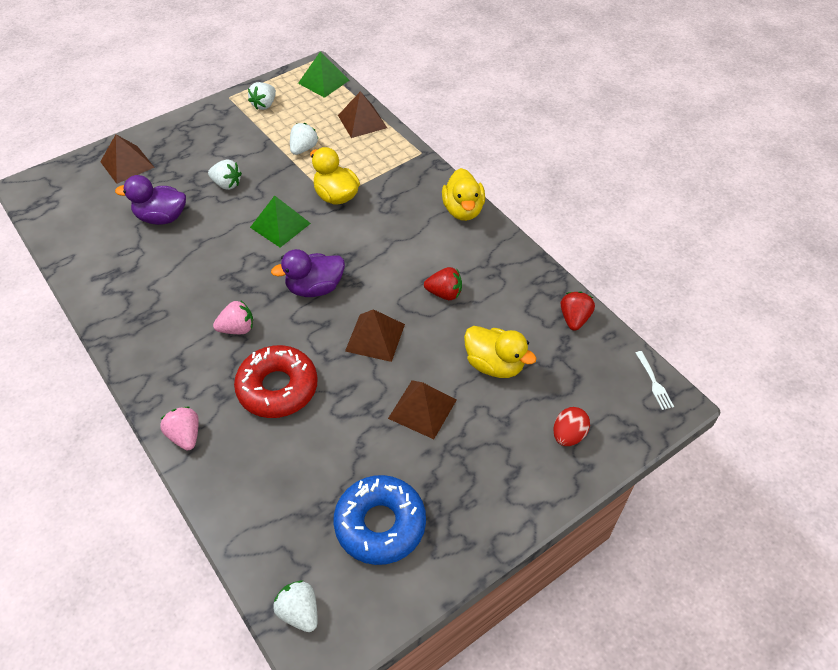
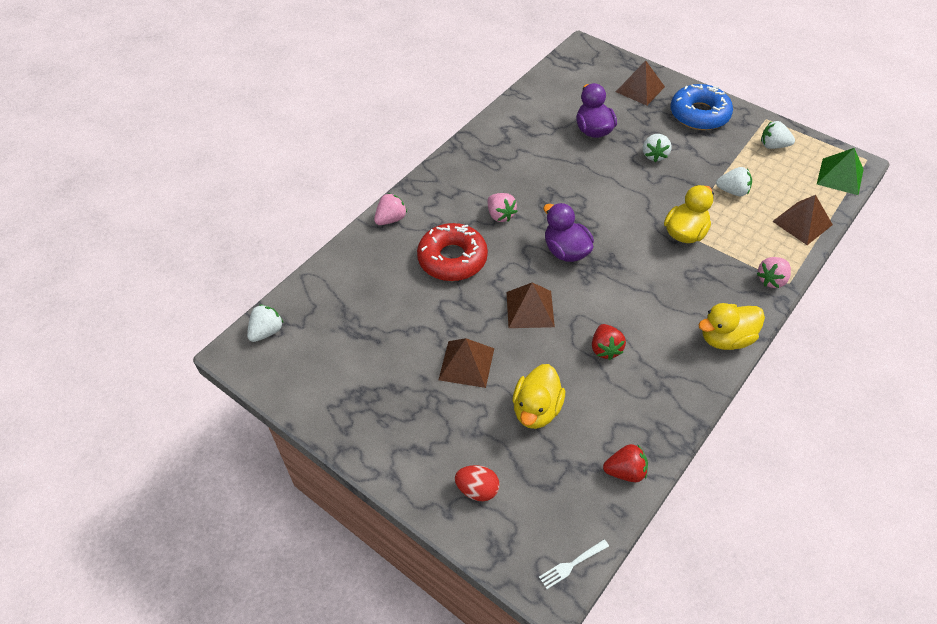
camera: 75 degrees right, 0 degrees up
(280, 225) = (626, 205): green pyramid -> none
(380, 524) = (347, 362): blue donut -> blue donut (699, 114)
(414, 161) = (771, 280): none -> pink strawberry

